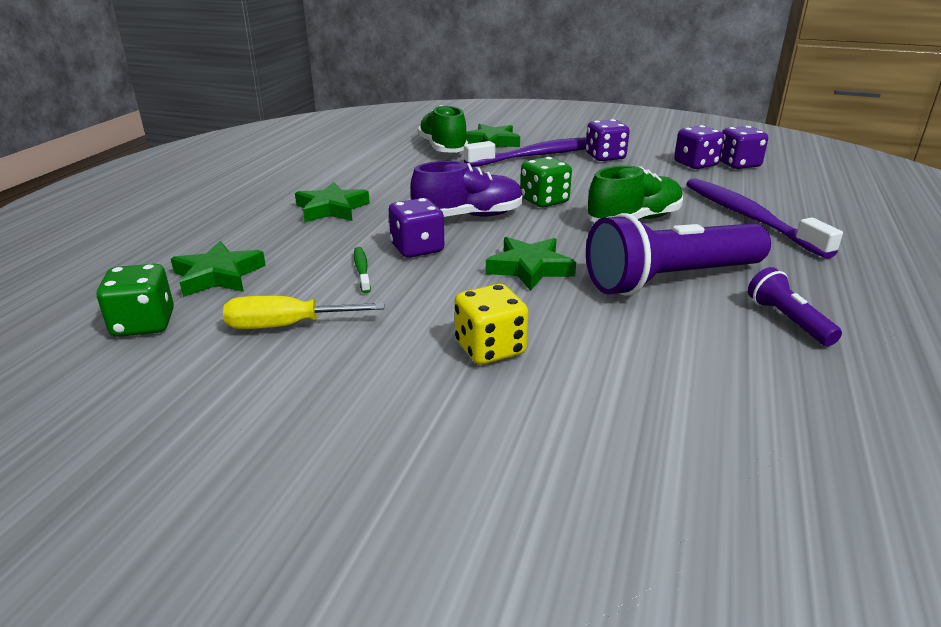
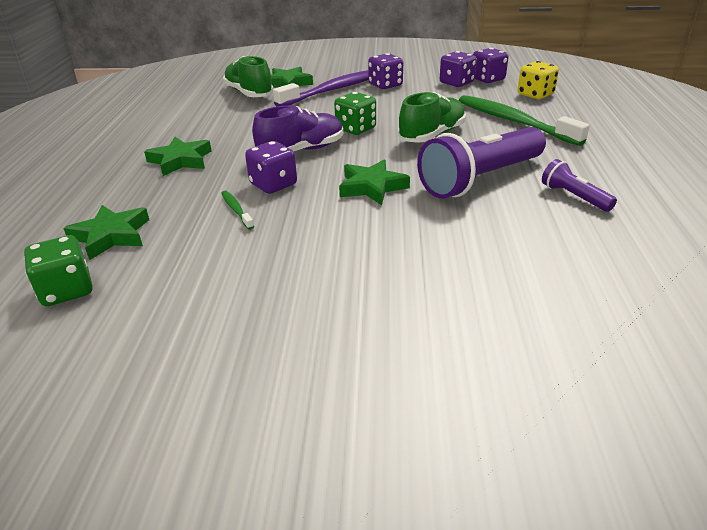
camera: 15 degrees left, 5 degrees up
(286, 326) = (198, 269): yellow screwdriver -> none
(490, 349) = (373, 257): yellow dice -> yellow dice (535, 95)
(749, 217) = (513, 121): purple toothbrush -> green toothbrush

